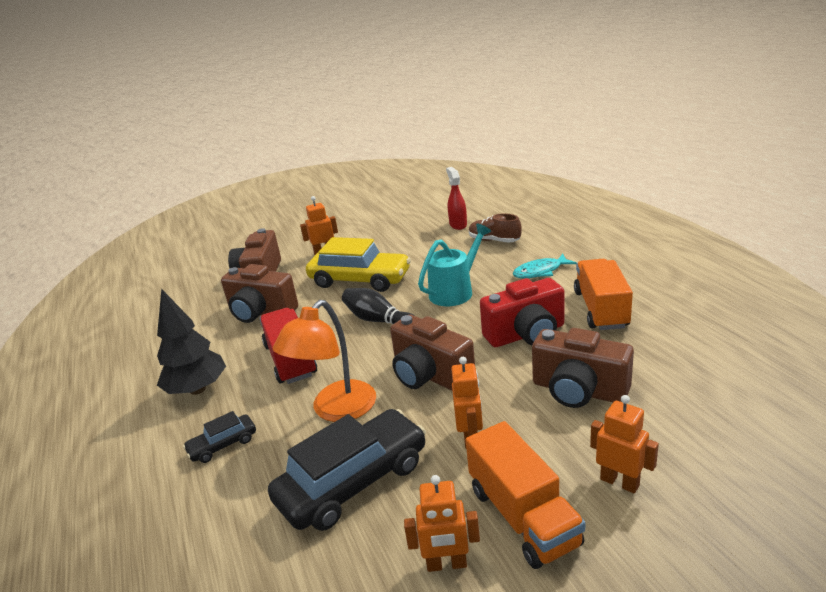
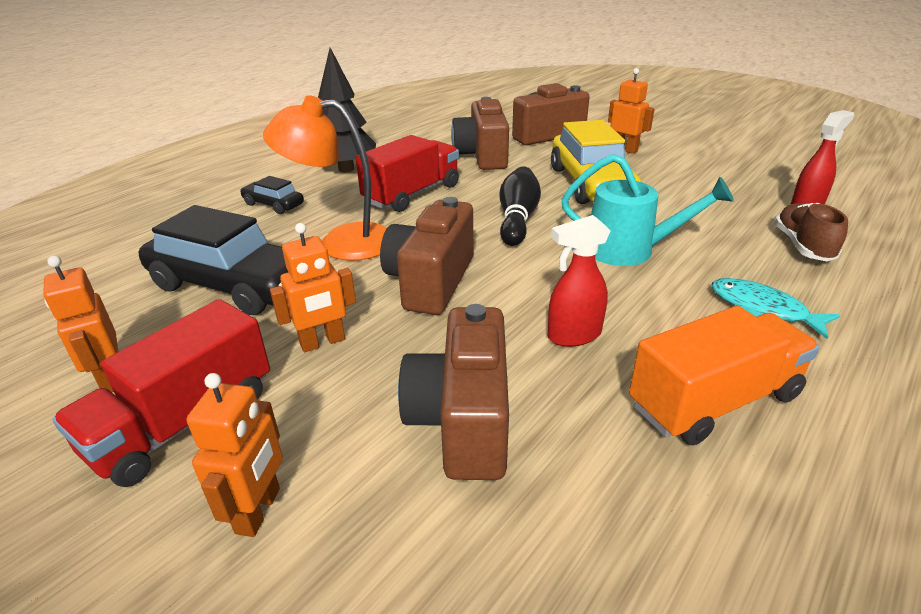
camera: 60 degrees right, 5 degrees up
(523, 516) = (184, 422): orange truck -> red truck
(526, 334) = (573, 335): red camera -> red spray bottle

